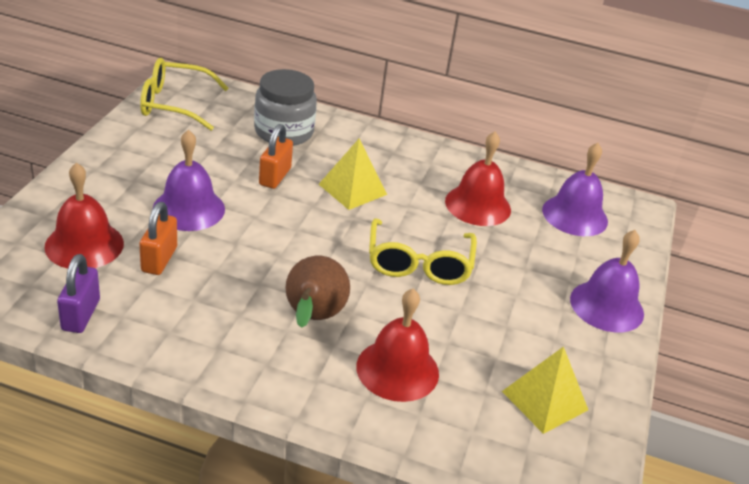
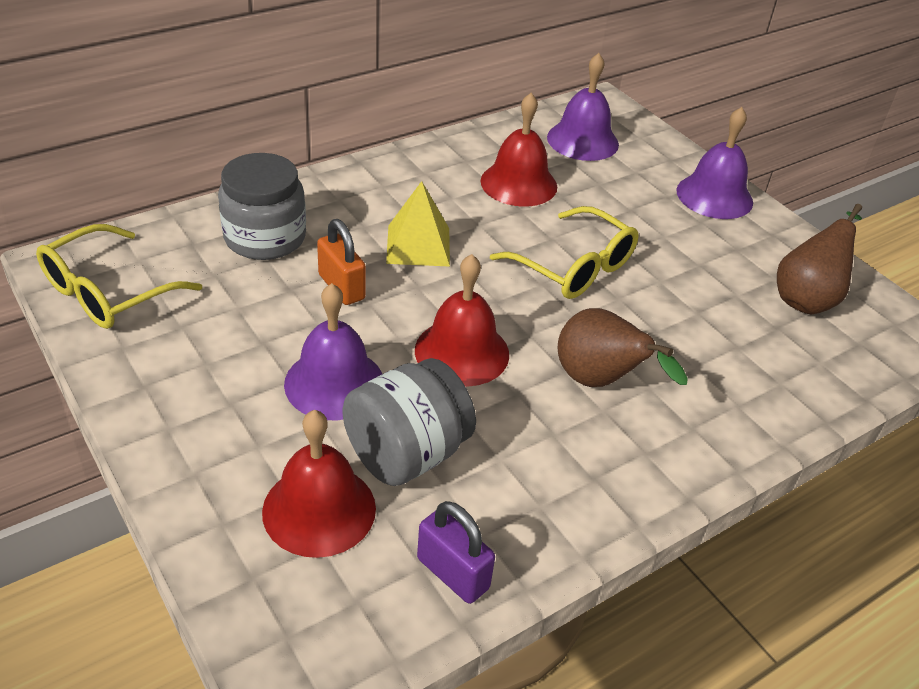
camera: 50 degrees left, 5 degrees up
(159, 259) = (407, 454): orange padlock -> grey jar
(397, 369) = (714, 364): red bell -> red bell (462, 352)
(544, 400) = (807, 298): yellow pyramid -> brown pear

